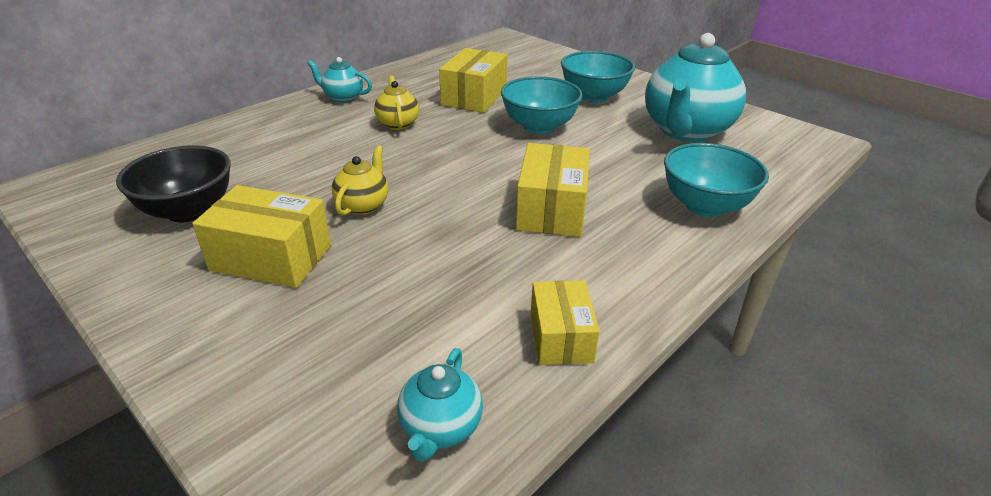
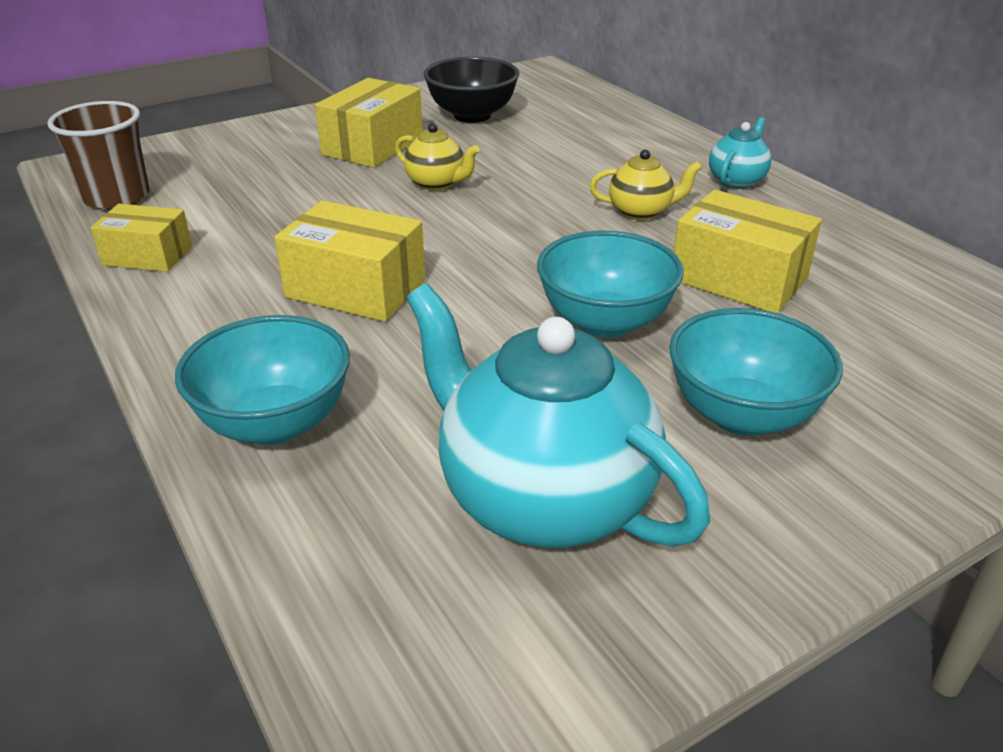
camera: 105 degrees right, 0 degrees up
(440, 428) = (116, 197): turquoise teapot -> brown cup

